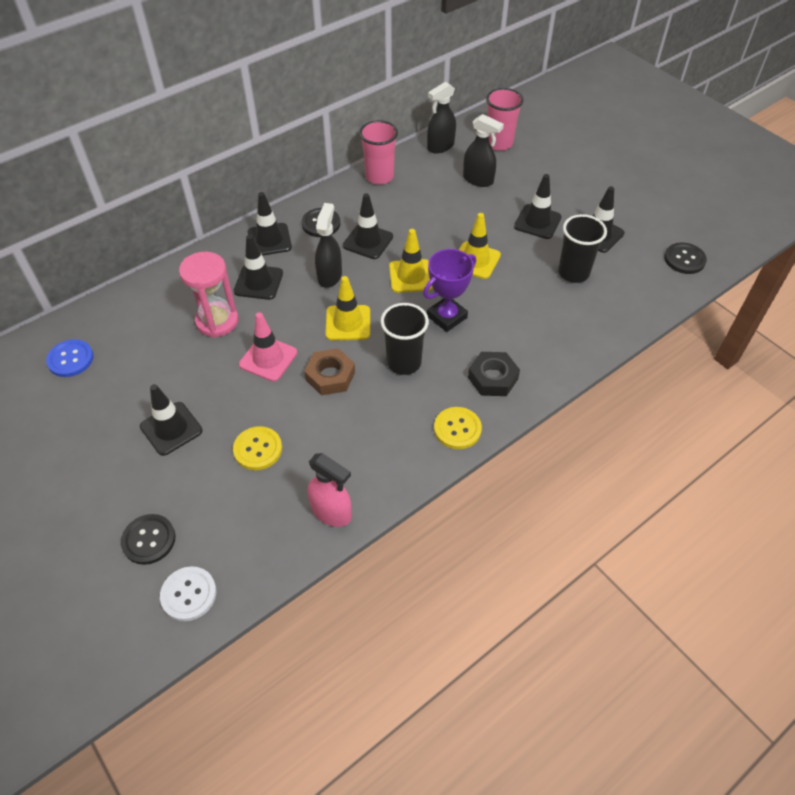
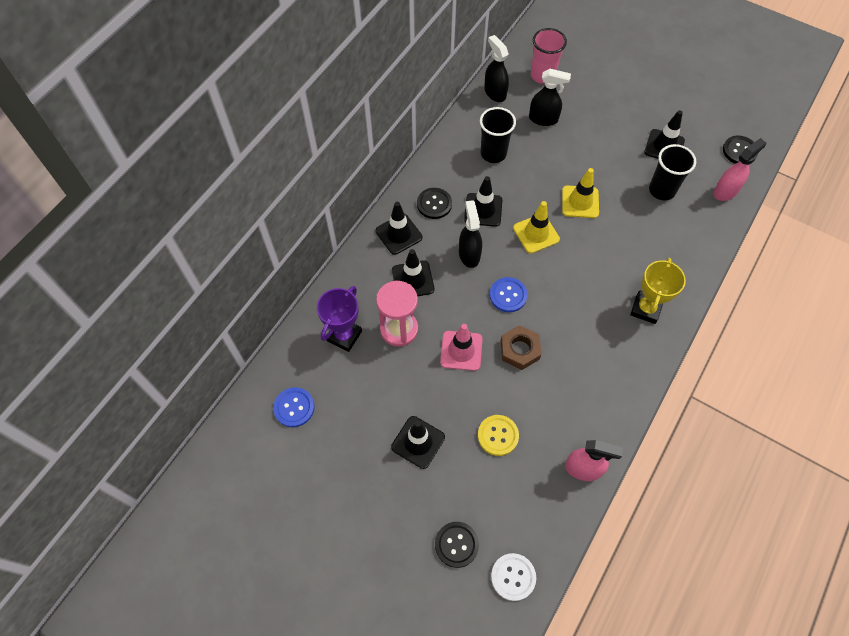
camera: 20 degrees left, 10 degrees up
(348, 323) = (508, 295): yellow traffic cone -> blue button
(379, 177) = (459, 140): pink cup -> none
(404, 362) = (571, 318): black cup -> black cup (493, 153)
(440, 146) = (495, 93): black spray bottle -> black spray bottle turned 120 degrees clockwise
(447, 317) = (583, 264): purple trophy -> purple trophy (344, 336)
(457, 429) = (641, 363): yellow button -> none
(492, 378) = (645, 309): black nut -> yellow trophy
(537, 222) = (611, 148): black traffic cone -> none
(648, 292) = (725, 191): none -> pink spray bottle

